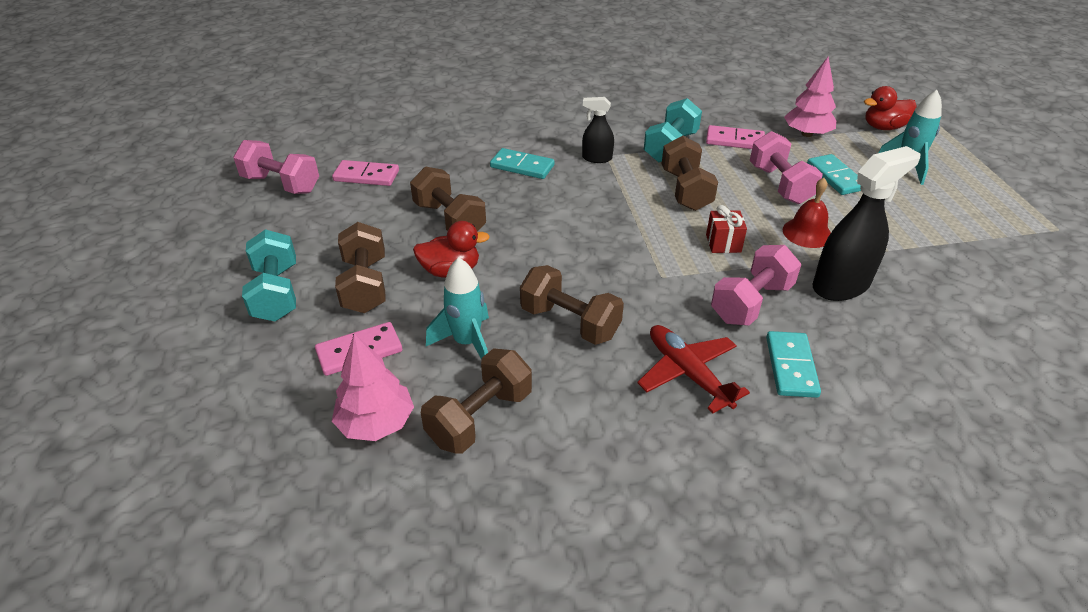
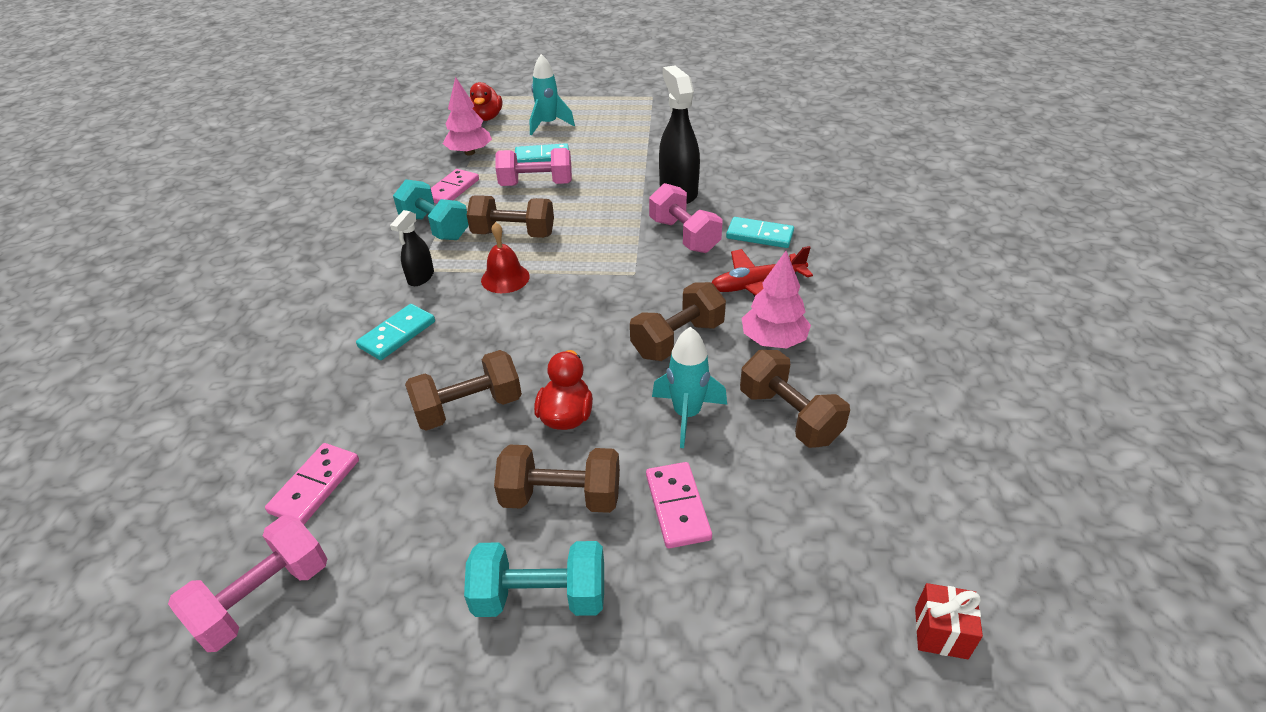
camera: 75 degrees left, 0 degrees up
(376, 423) = (787, 496): pink tree -> pink tree (773, 340)
(723, 243) = (603, 231): red gift -> red gift (941, 632)
(807, 233) = (609, 189): red bell -> red bell (505, 278)

